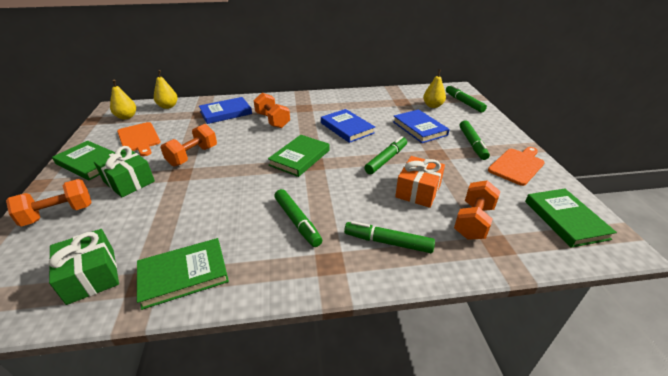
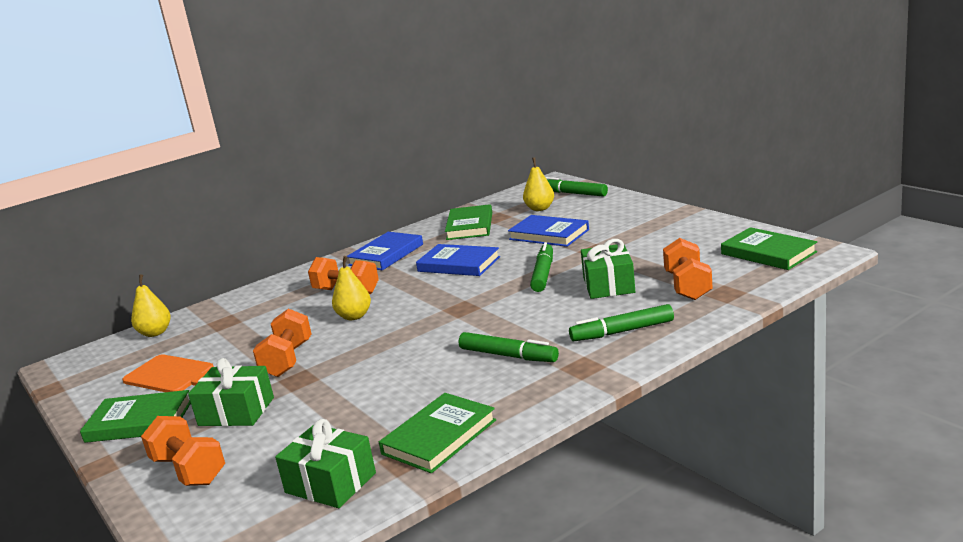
camera: 25 degrees left, 15 degrees down
(59, 214) = (189, 470): orange dumbbell -> orange dumbbell turned 75 degrees counterclockwise
(126, 117) = (105, 365): yellow pear -> yellow pear (354, 316)
(226, 113) = (263, 308): blue book -> blue book (386, 255)
(300, 158) = (436, 309): green book -> green book (469, 226)
(418, 191) = (608, 285): orange gift -> green gift
(472, 144) = (624, 228): green marker -> none
(517, 165) = (688, 229): orange cutting board -> none

